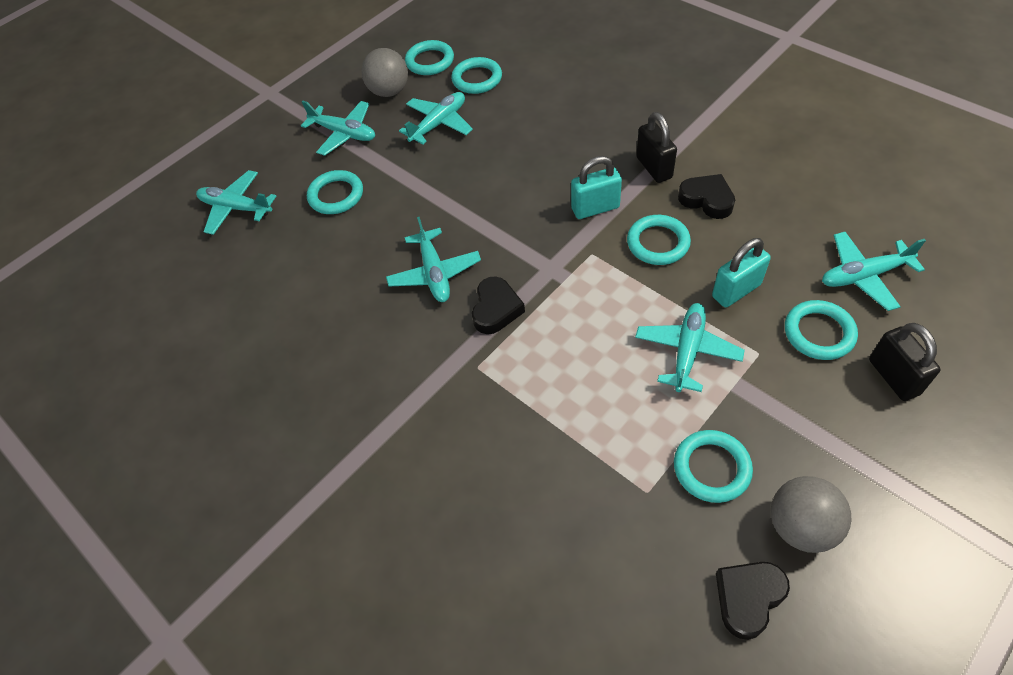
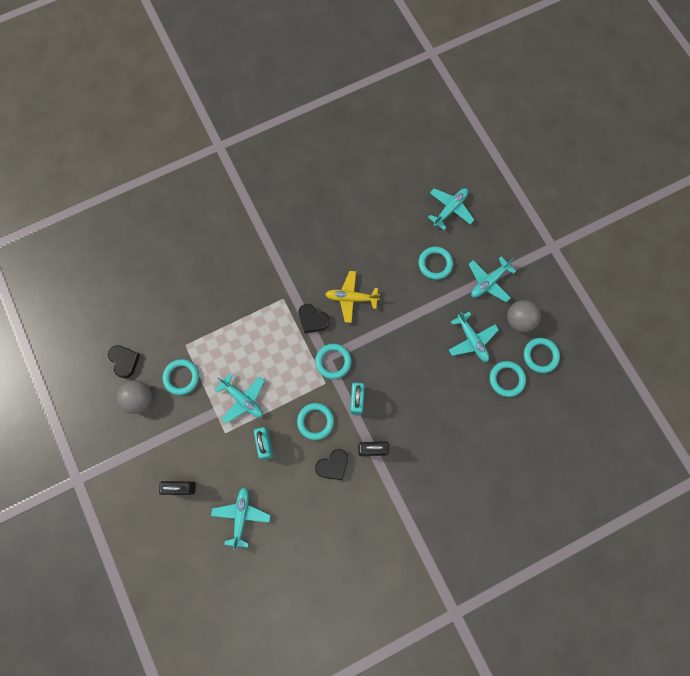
camera: 105 degrees right, 20 degrees up
(434, 273) = (351, 298): turquoise plane -> yellow plane
(819, 333) = (221, 469): turquoise ring -> turquoise ring (333, 361)

